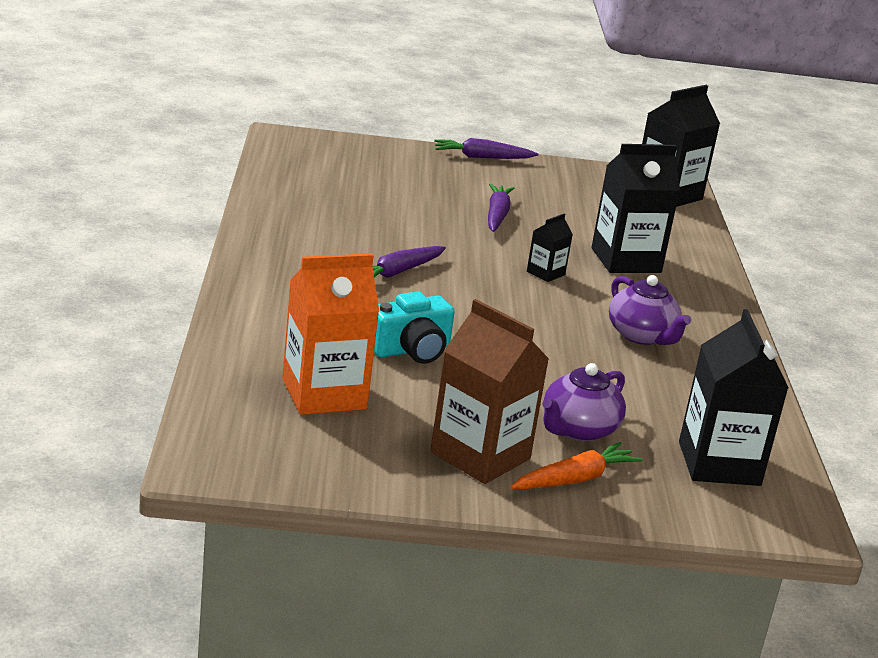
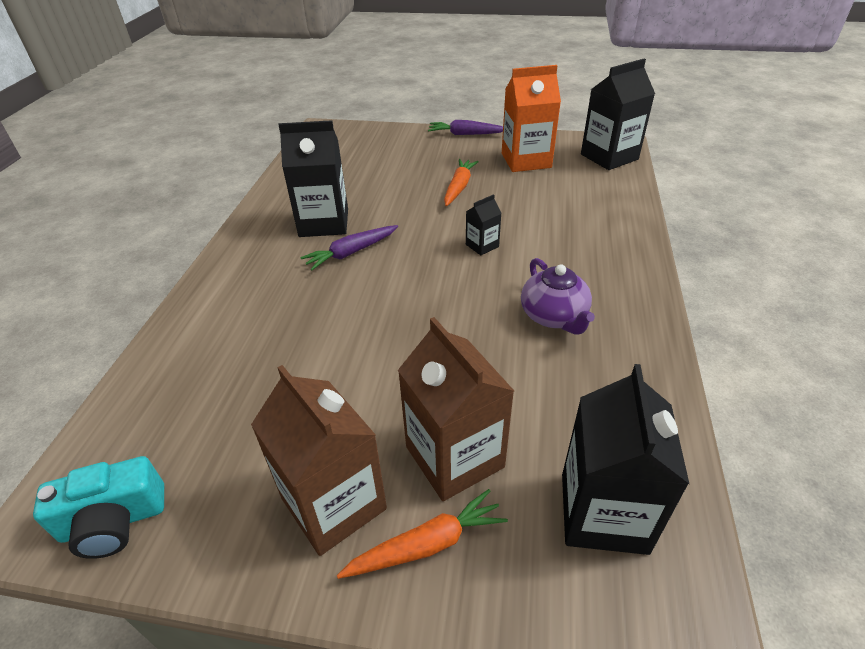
camera: 15 degrees right, 15 degrees up
(324, 394) = (214, 410): orange carton -> orange carton (526, 160)
(411, 350) = (324, 346): turquoise camera -> turquoise camera (114, 521)
(497, 215) = (459, 187): purple carrot -> orange carrot
(578, 429) = (454, 457): purple teapot -> brown carton
(626, 260) = (558, 227): black carton -> black carton (324, 223)

